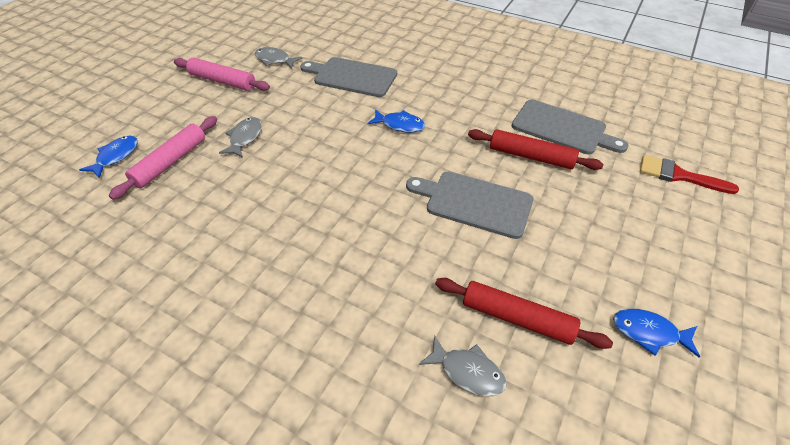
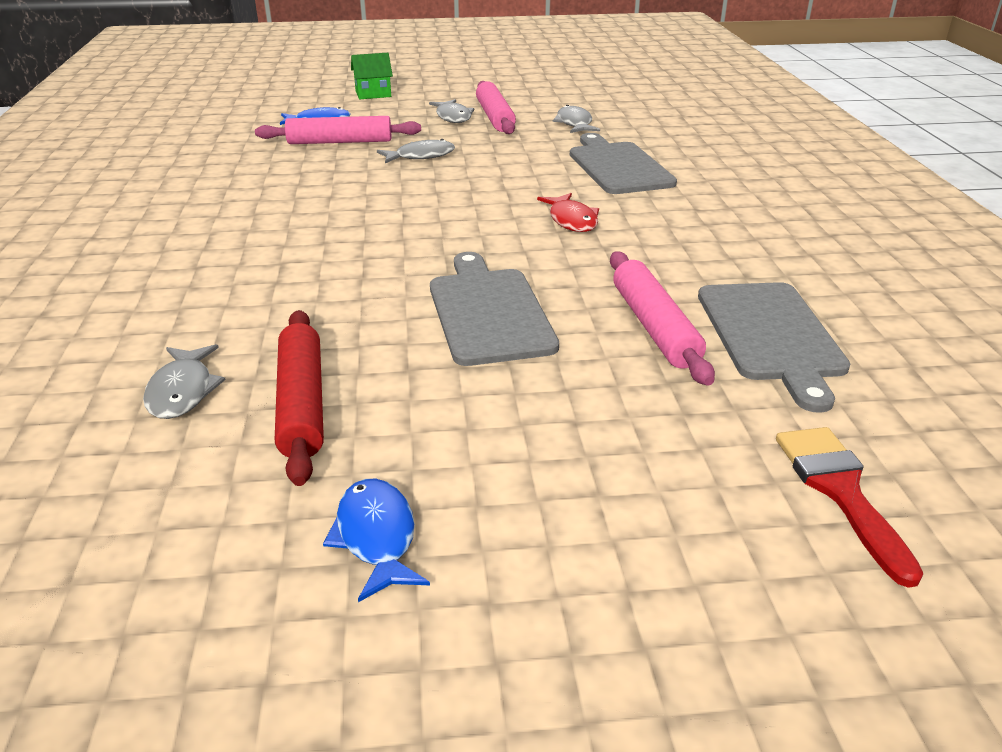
camera: 55 degrees right, 15 degrees down
(101, 110) = (373, 94): none -> green house
(198, 96) = (453, 117): none -> grey fish
(400, 125) = (571, 220): blue fish -> red fish
(531, 156) = (655, 327): red rolling pin -> pink rolling pin

